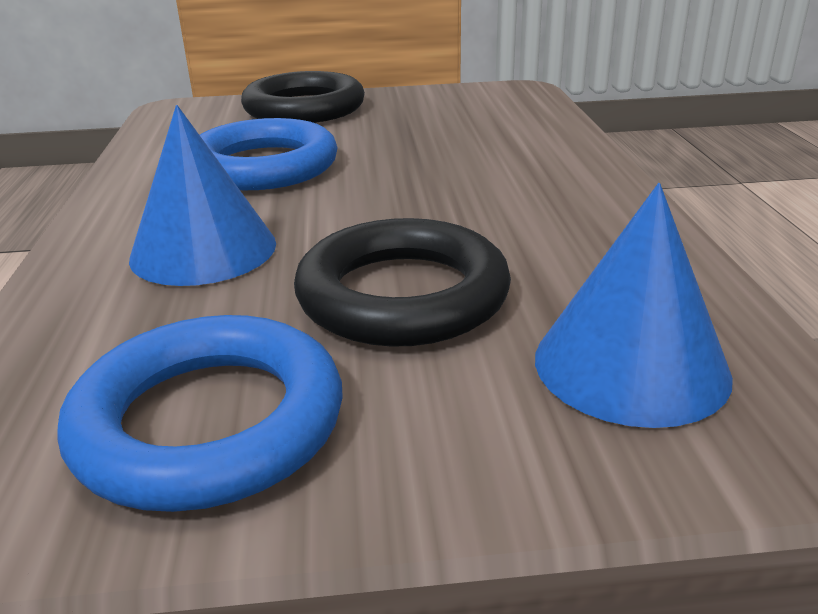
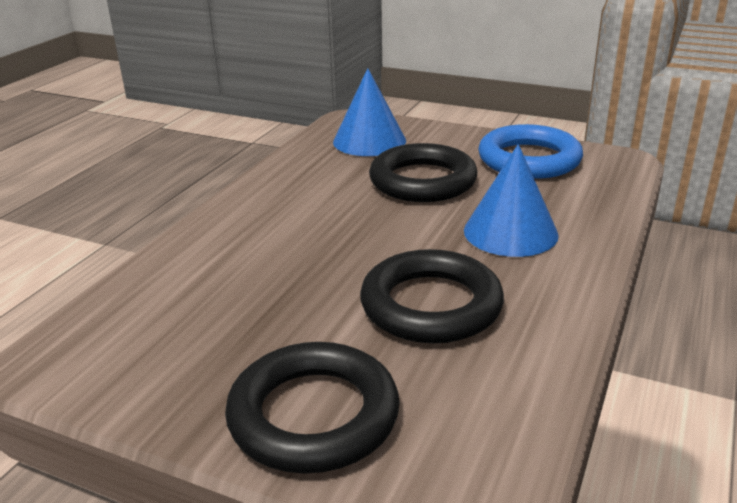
camera: 150 degrees left, 0 degrees up
(264, 166) = (431, 305): blue ring -> black ring

